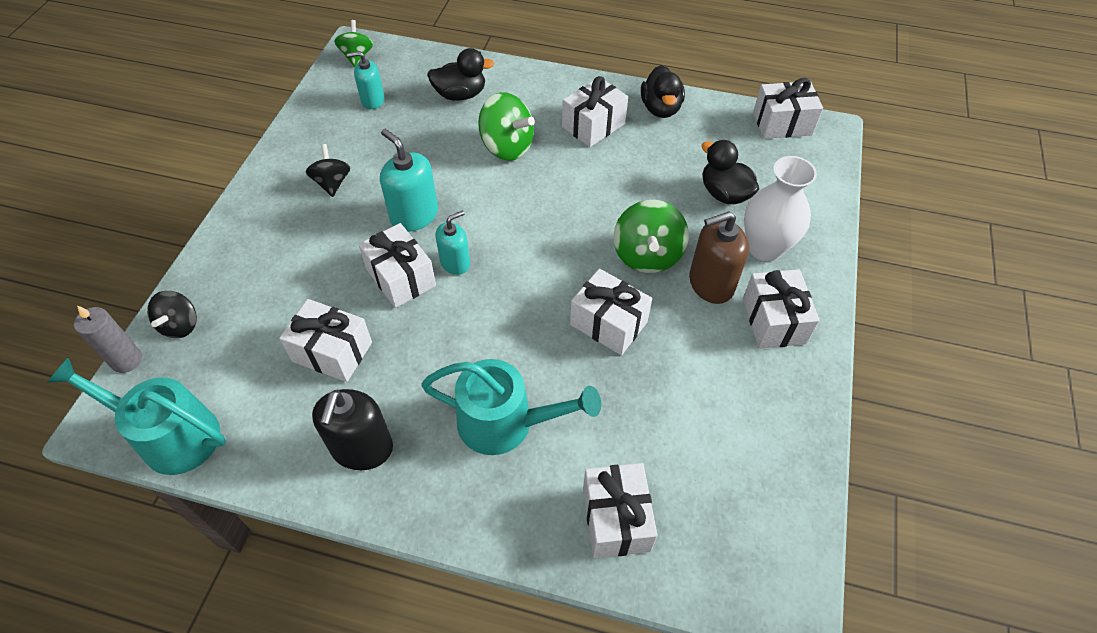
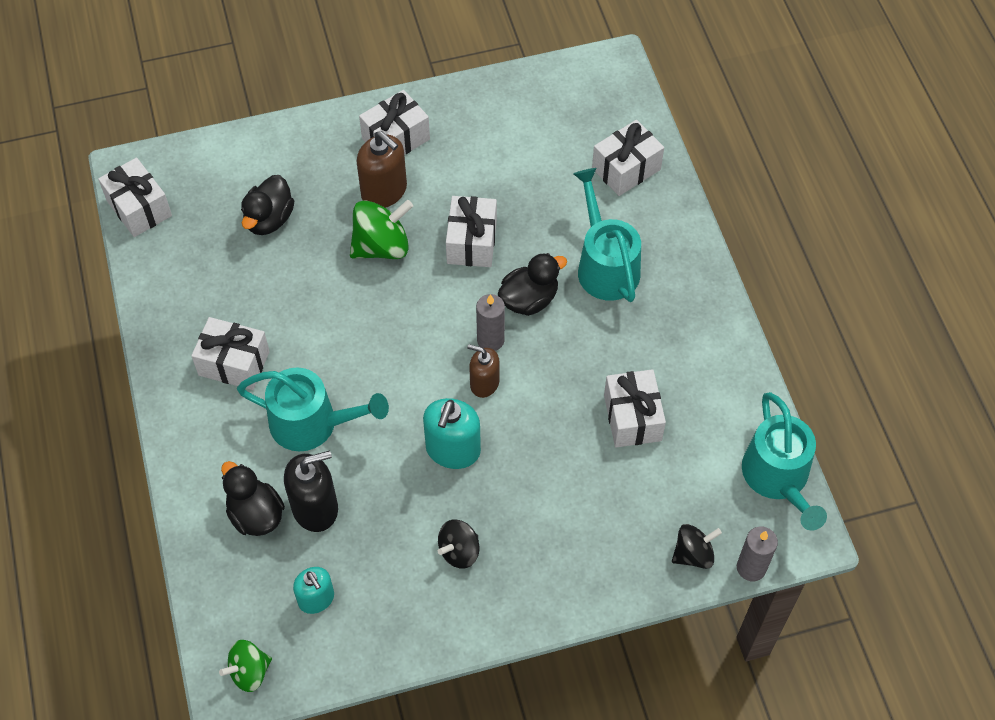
camera: 120 degrees left, 5 degrees up
(362, 448) = (690, 343): black soap dispenser -> black soap dispenser (315, 508)
(401, 277) = (528, 415): white gift -> none
(455, 263) = (484, 383): turquoise soap dispenser -> brown soap dispenser
(493, 287) = (490, 340): none -> grey candle
(507, 147) = (312, 423): green spinning top -> turquoise watering can
(660, 108) = (173, 316): black duck -> black duck (529, 299)
(765, 248) = (319, 169): white vase -> none

